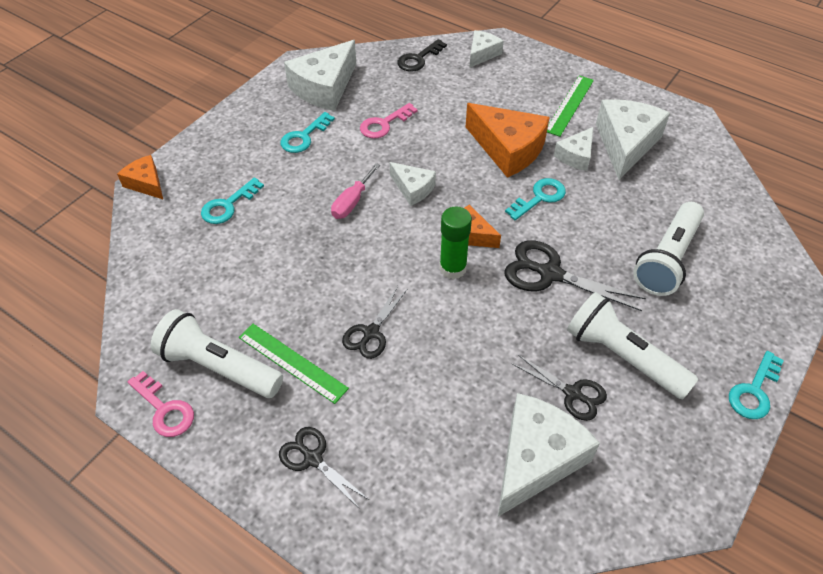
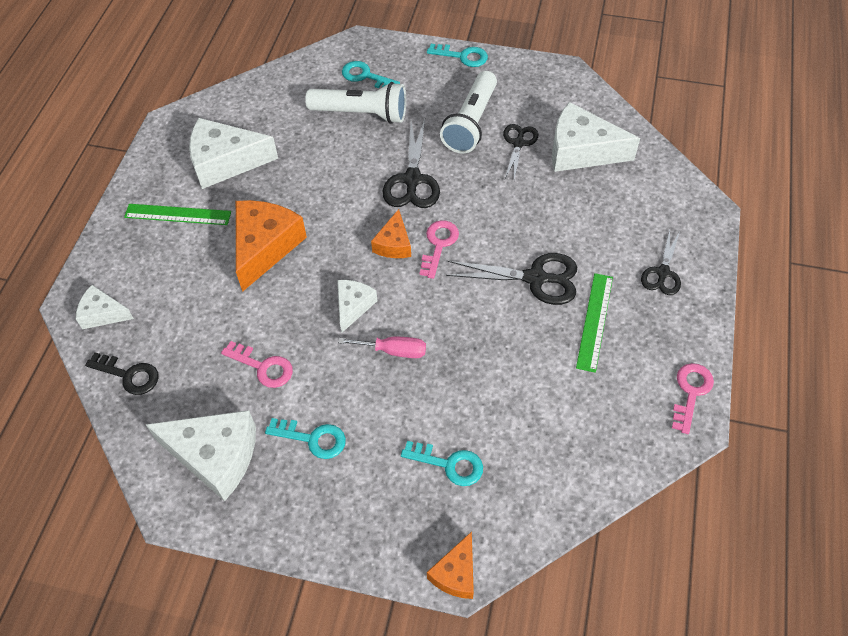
camera: 110 degrees left, 5 degrees up
(219, 367) = (631, 373): white flashlight -> none
(371, 333) = (535, 278): black scissors -> black scissors, size x1.57
(452, 268) = (438, 245): green glue stick -> pink key
(539, 197) = (324, 207): turquoise key -> turquoise key (365, 76)
(576, 156) = (256, 193): white cheese -> none

